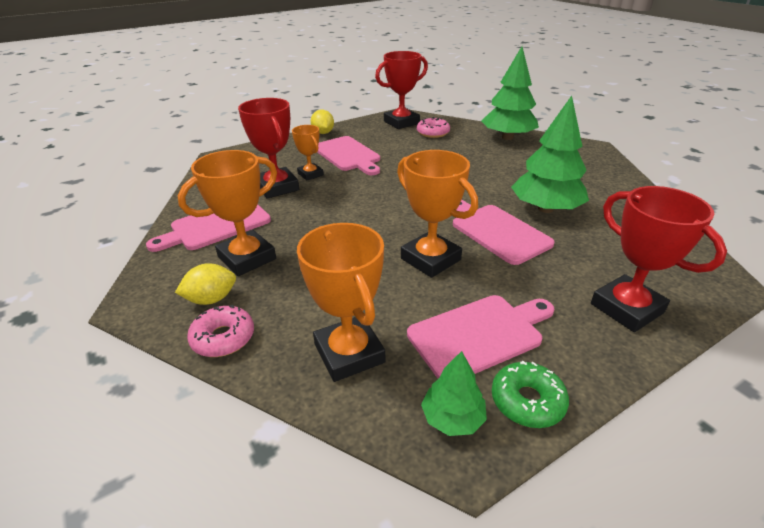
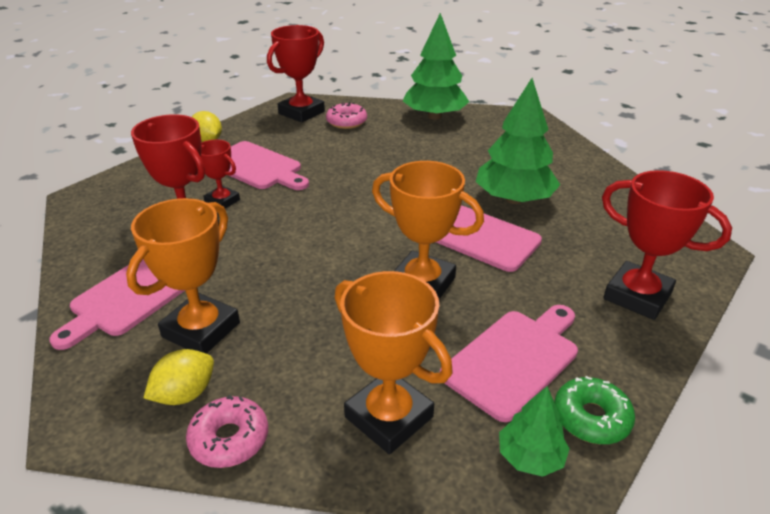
camera: 20 degrees left, 0 degrees up
(310, 174) = (222, 201): orange trophy -> red trophy

